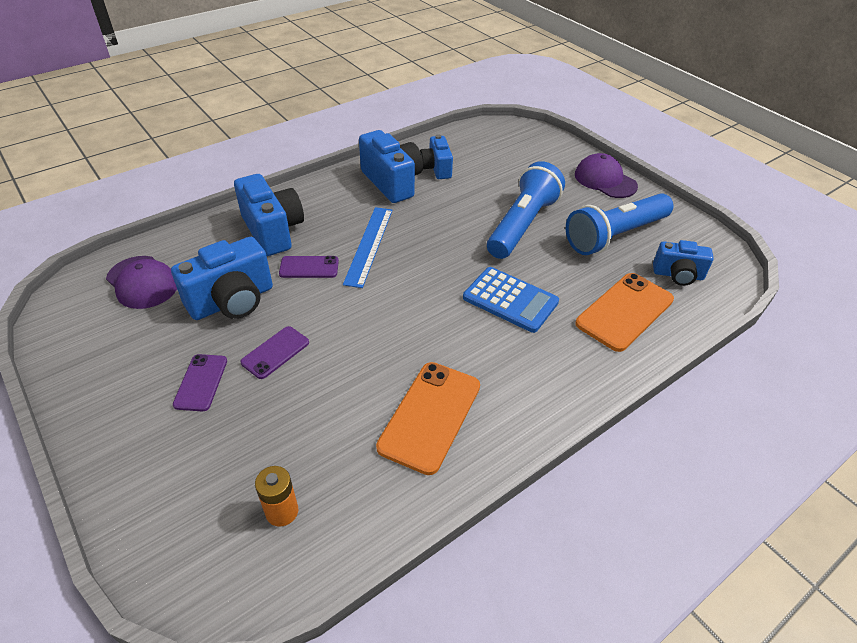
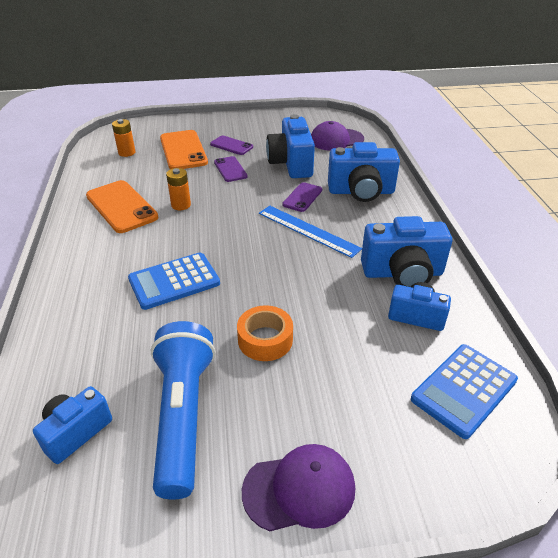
camera: 120 degrees right, 5 degrees down
(388, 359) = (181, 205): none -> orange battery
(485, 143) = (464, 390): none -> blue calculator
(522, 225) = (265, 340): blue flashlight -> orange tape
(624, 311) = (86, 348): orange phone -> orange phone (183, 150)

